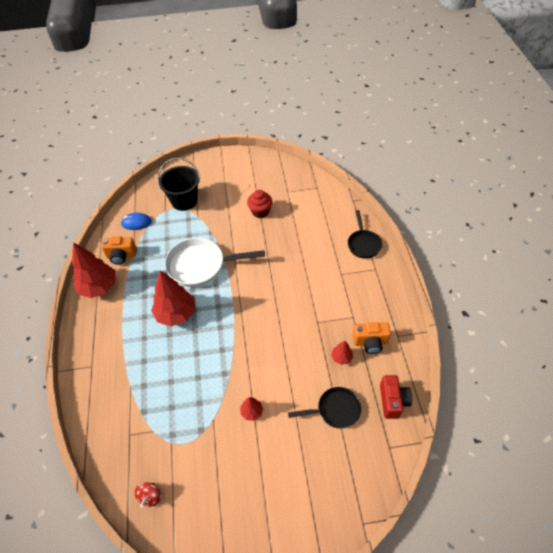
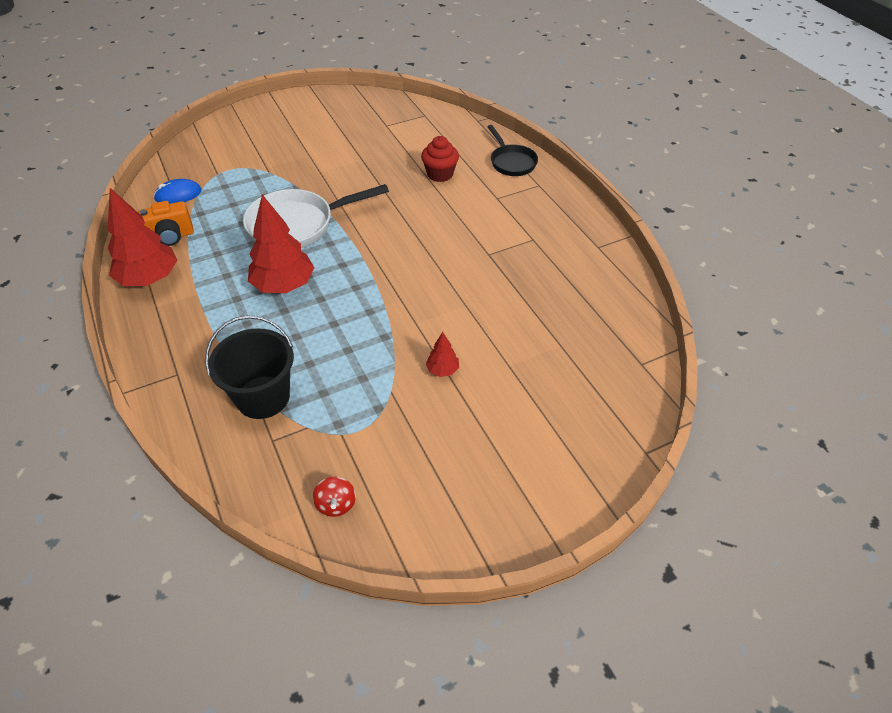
camera: 20 degrees left, 5 degrees down
(184, 201) = (241, 159): black bucket -> black bucket (263, 397)
(260, 212) = (357, 152): red cupcake -> red cupcake (440, 174)
(335, 410) = (554, 341): black pan -> none
(341, 357) = (537, 284): red tree -> none
(370, 342) = (567, 261): orange camera -> none
(392, 401) = (623, 315): red camera -> none

